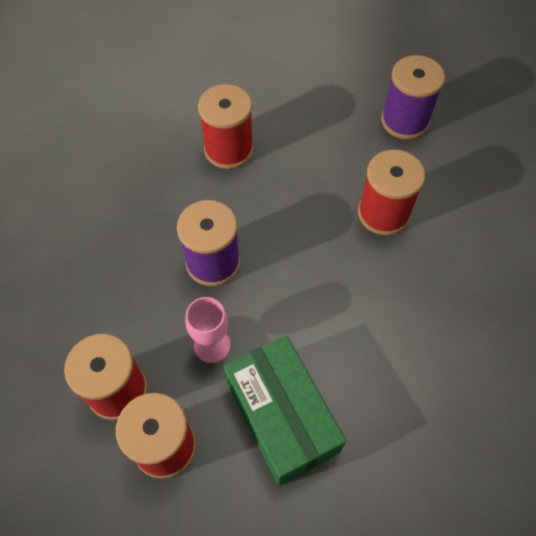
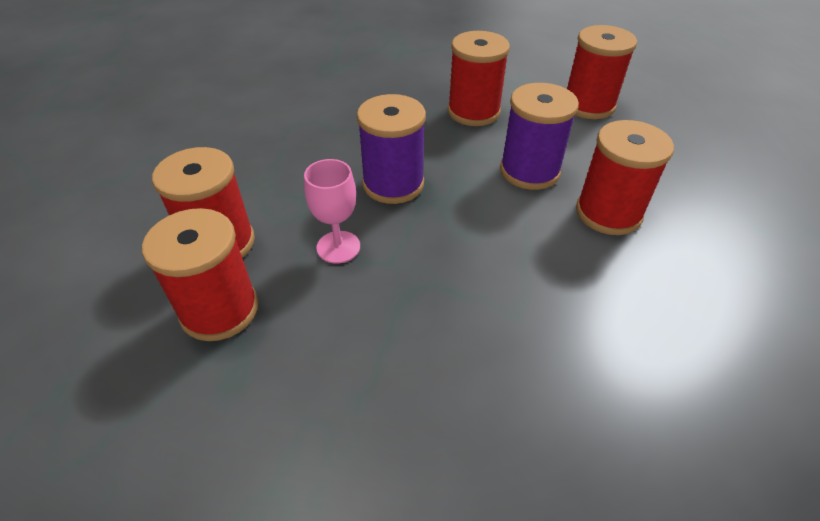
camera: 30 degrees right, 15 degrees down
(282, 416) = (360, 344): green box -> none
(316, 100) = (588, 105): none -> red spool
(404, 121) = (681, 149): purple spool -> purple spool (529, 171)

